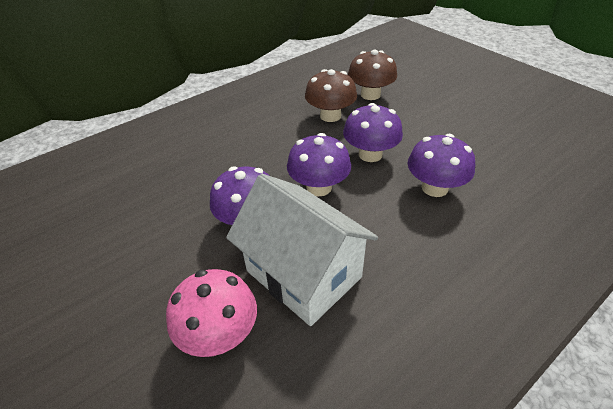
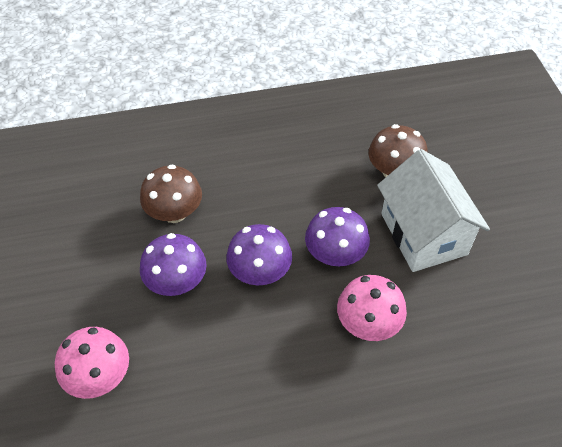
camera: 25 degrees right, 10 degrees up
(303, 274) = (190, 356): white house -> white house (423, 234)
(330, 116) = (330, 185): brown mushroom -> brown mushroom (174, 212)
(434, 188) = (368, 323): purple mushroom -> pink mushroom

